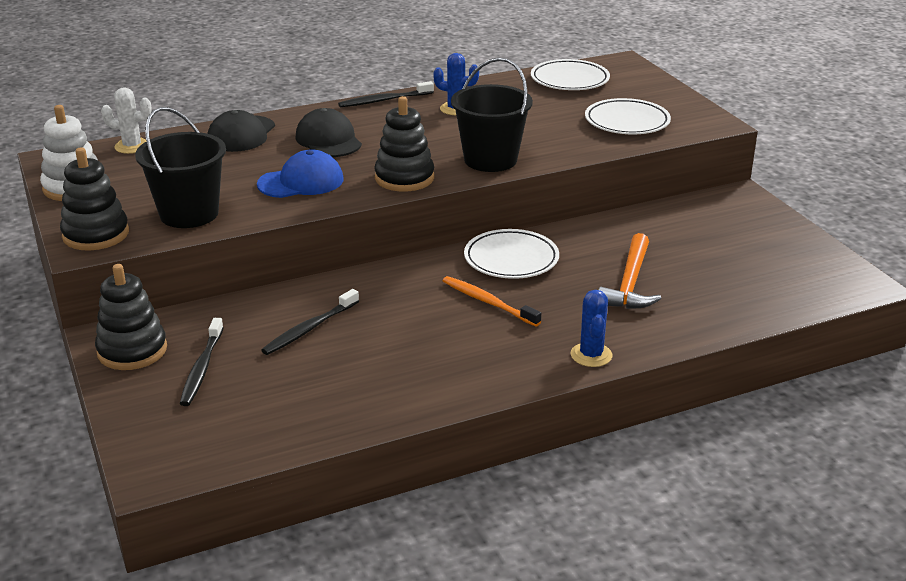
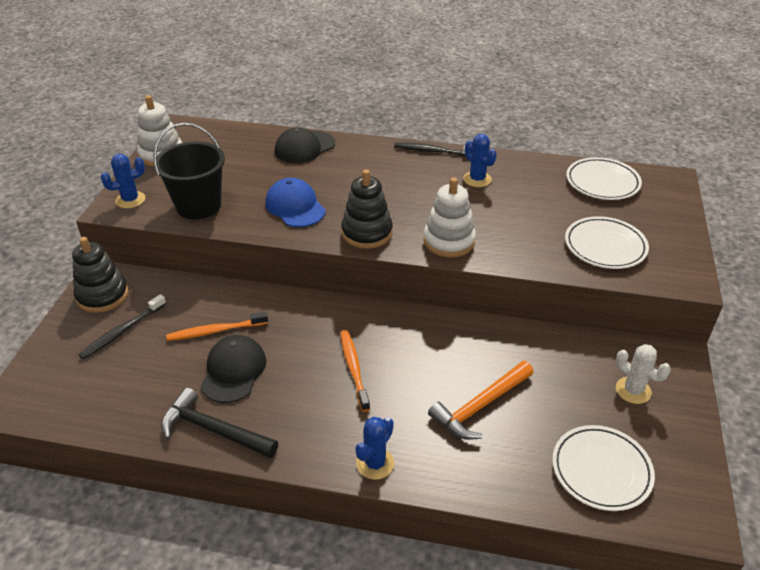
camera: 35 degrees right, 10 degrees up
(96, 234) = (130, 200): black stacking toy -> blue cactus
(132, 146) = (229, 133): white cactus -> white cactus (633, 390)
(301, 182) = (295, 206): blue cap -> blue cap turned 135 degrees counterclockwise
(309, 329) = (215, 331): black toothbrush -> orange toothbrush
(328, 140) = (354, 175): black cap -> black cap (233, 371)
(412, 397) = (214, 430): none -> black hammer
(490, 160) = (449, 241): black bucket -> white stacking toy
(511, 259) = (413, 335): white plate -> white plate (601, 470)

